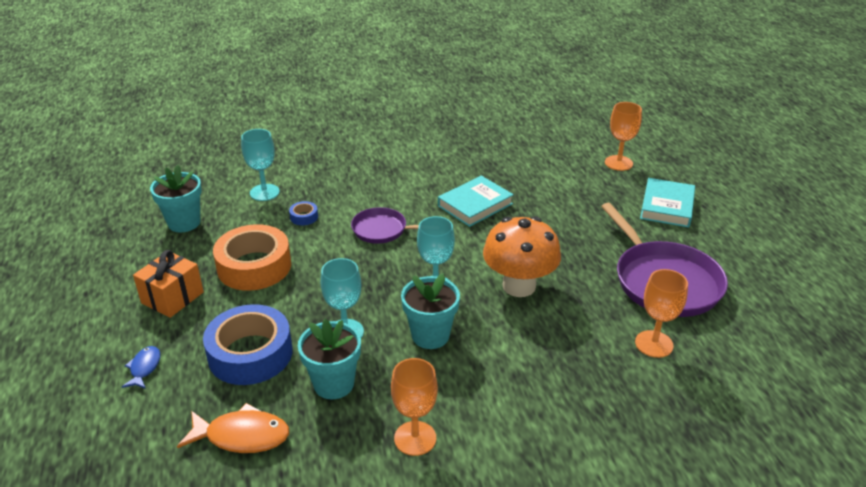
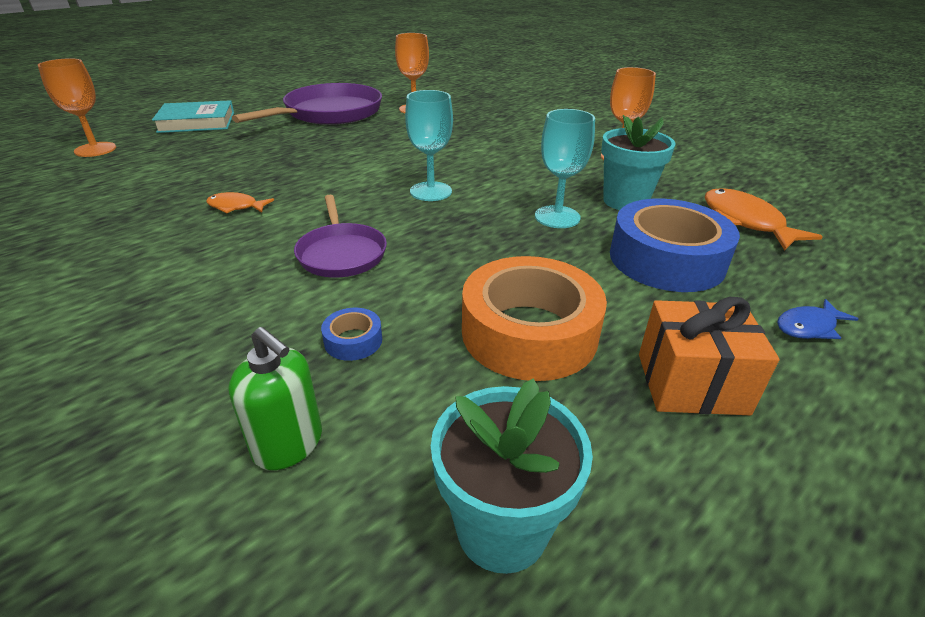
camera: 120 degrees left, 0 degrees up
(264, 192) = (288, 444): turquoise goblet -> green soap dispenser
(430, 335) = (505, 177): turquoise flower pot -> none
(475, 205) = (236, 207): turquoise book -> orange fish
(519, 286) = (388, 157): orange mushroom -> none

